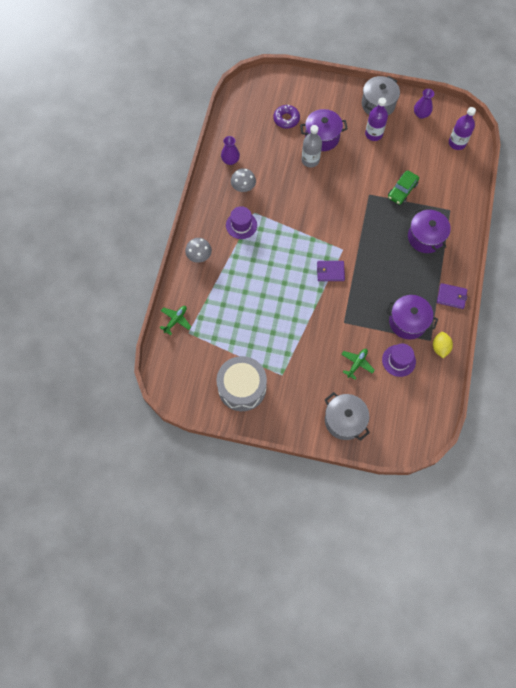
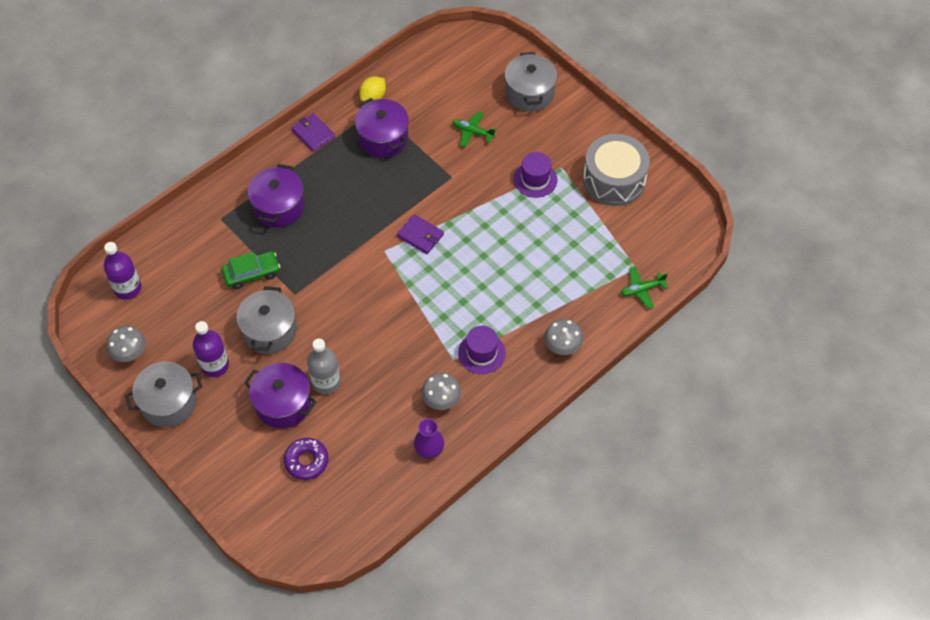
camera: 145 degrees left, 10 degrees down
(357, 364) = (473, 132): green plane -> green plane turned 45 degrees clockwise
(363, 167) = (269, 331): none -> grey pot
(398, 360) = (426, 110): purple hat -> purple hat (535, 179)
(421, 114) = (130, 353): purple vase -> grey mushroom

